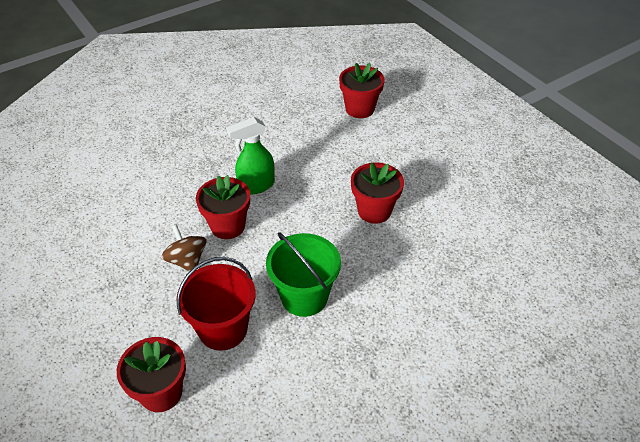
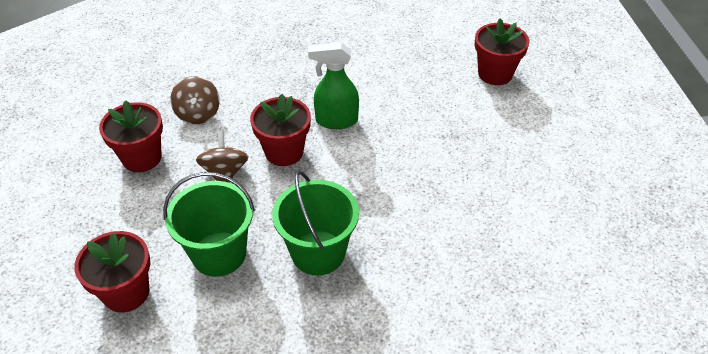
camera: 25 degrees right, 0 degrees up
(131, 219) = (198, 114): none -> brown spinning top
(223, 329) = (219, 254): red bucket -> green bucket
(374, 211) = (446, 189): red flower pot -> red flower pot (142, 158)

